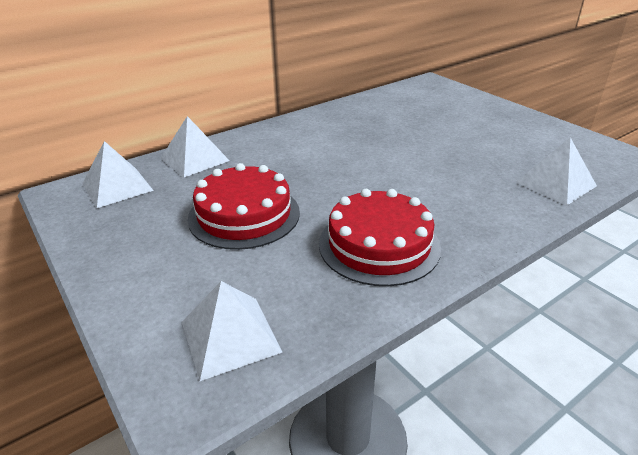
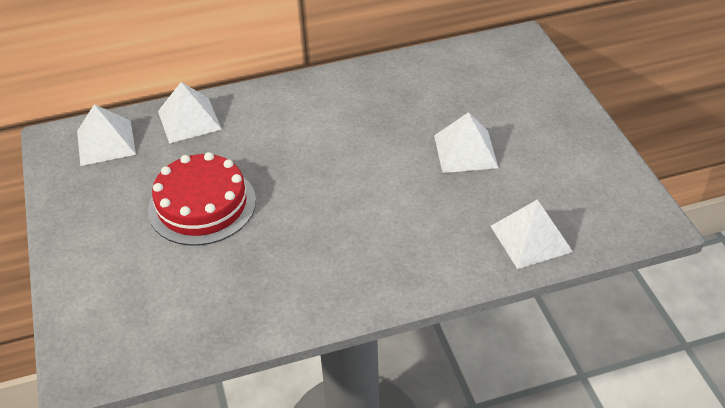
camera: 20 degrees right, 10 degrees up
(230, 336) = (135, 327): white pyramid -> white pyramid (465, 151)
(379, 245) = (301, 270): red cake -> none

